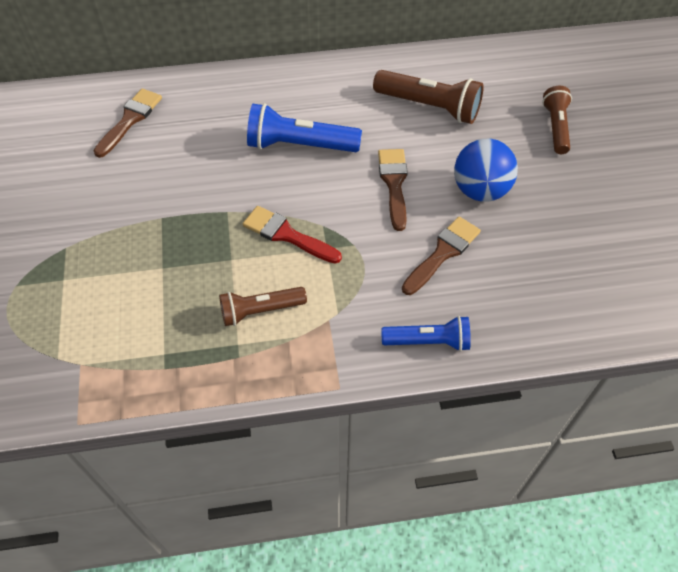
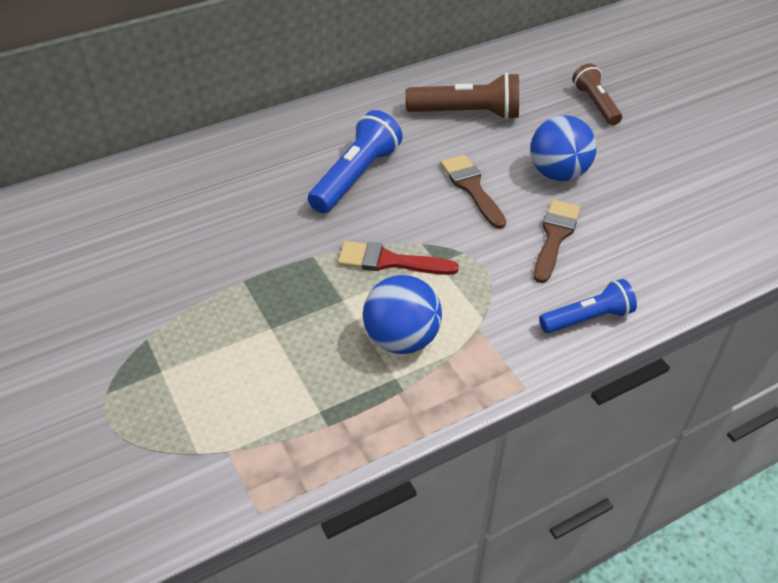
camera: 20 degrees left, 10 degrees down
(130, 120) = (156, 196): brown brush -> none
(260, 310) = (402, 339): brown flashlight -> blue ball
(299, 145) = (356, 177): blue flashlight -> blue flashlight turned 135 degrees clockwise

